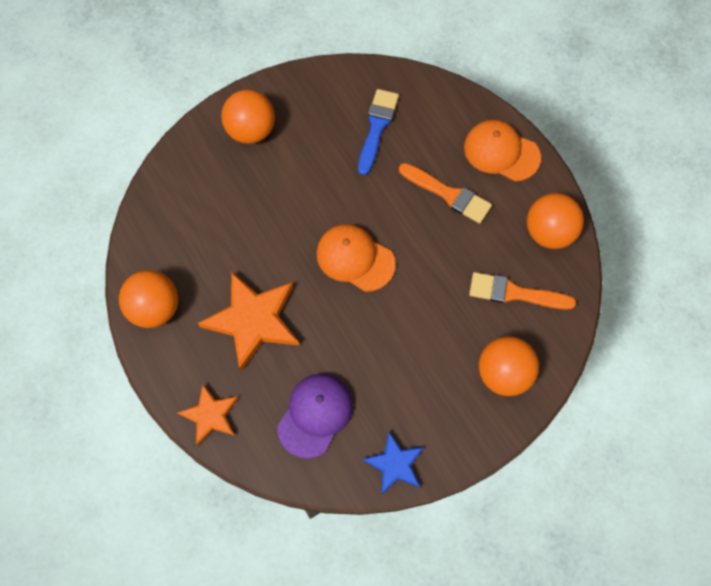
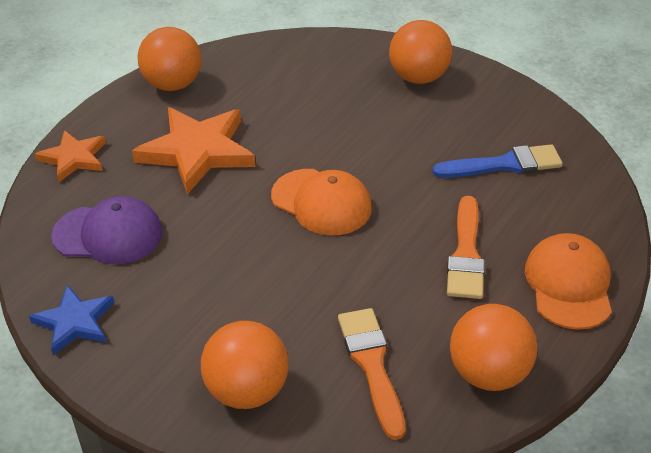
camera: 65 degrees right, 25 degrees down
(355, 258) = (321, 202): orange cap -> orange cap turned 120 degrees clockwise

